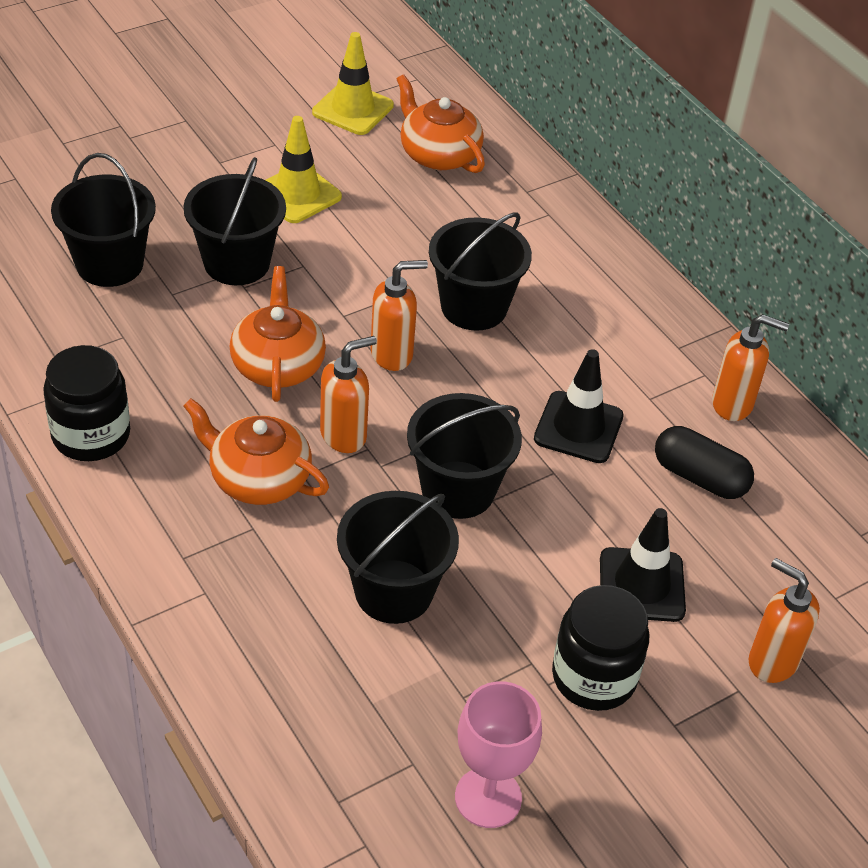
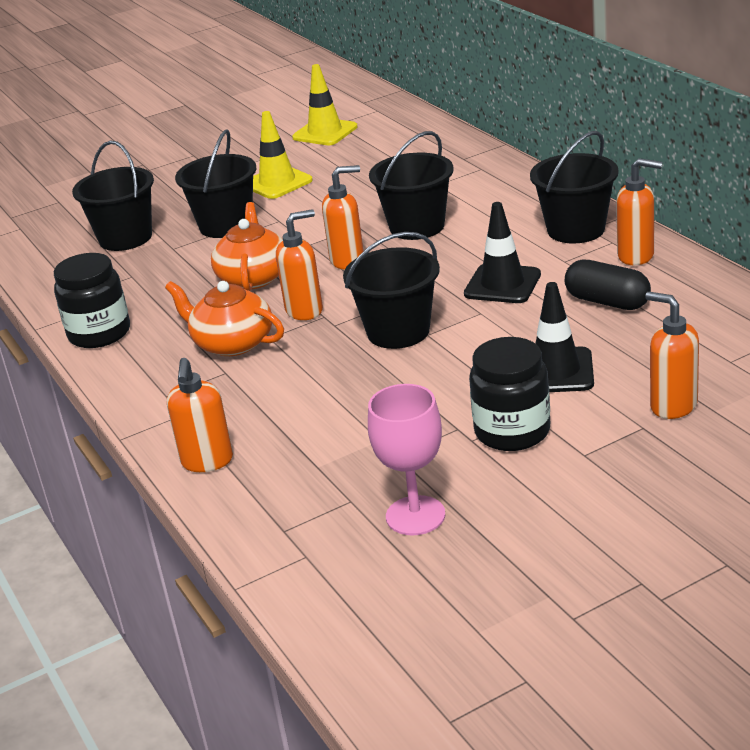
camera: 10 degrees right, 15 degrees down
(241, 678) = (207, 462): none -> orange soap dispenser
(394, 591) = (340, 397): black bucket -> black bucket (576, 230)
(438, 154) = (392, 147): orange teapot -> none

